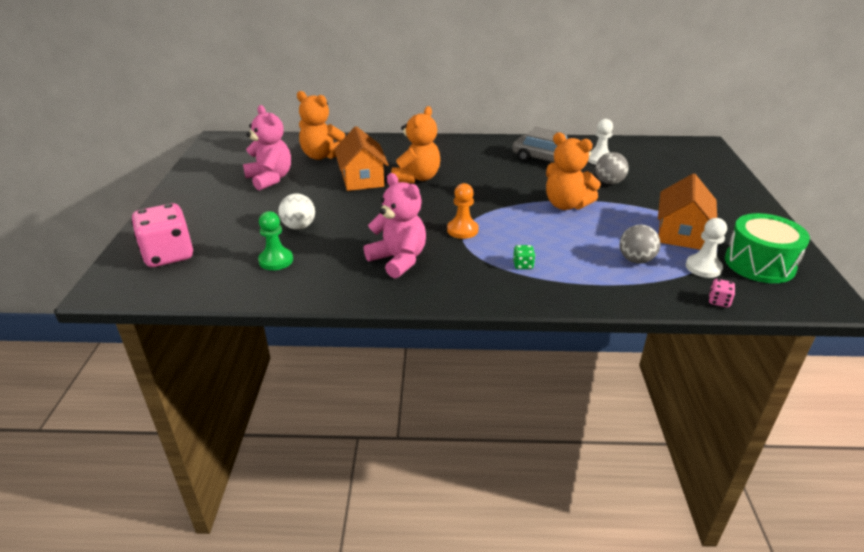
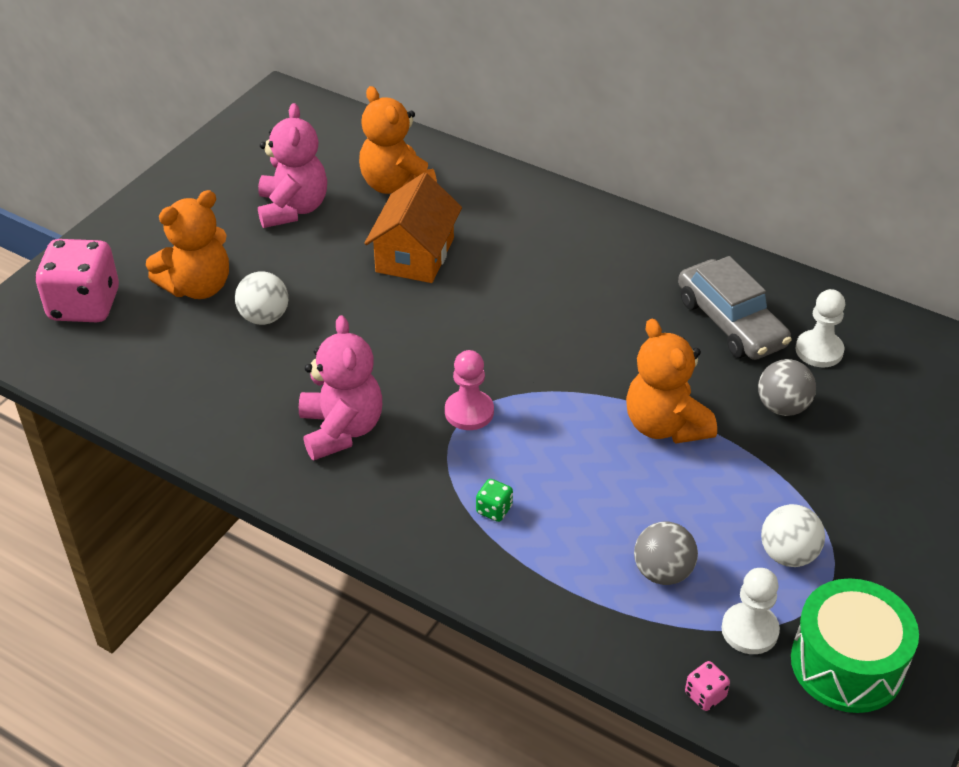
camera: 30 degrees right, 10 degrees up
(276, 260) = (196, 366): green pawn -> none
(417, 178) = (493, 282): orange teddy bear -> orange teddy bear (198, 286)
(462, 230) = (469, 412): orange pawn -> pink pawn
(681, 233) = (788, 554): orange house -> white ball

